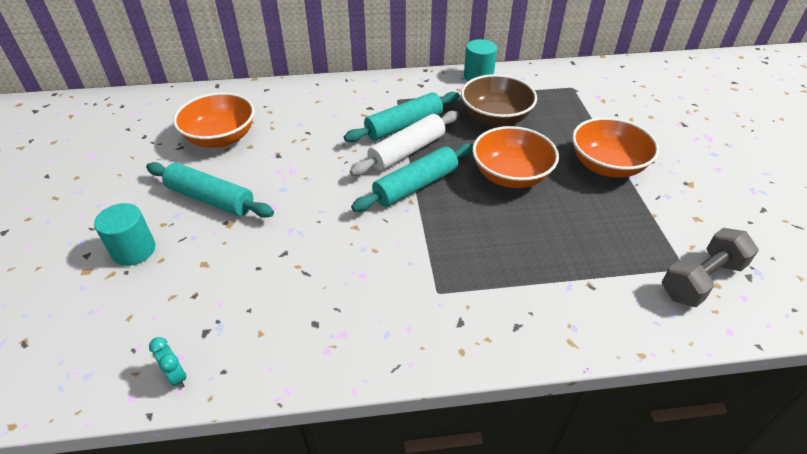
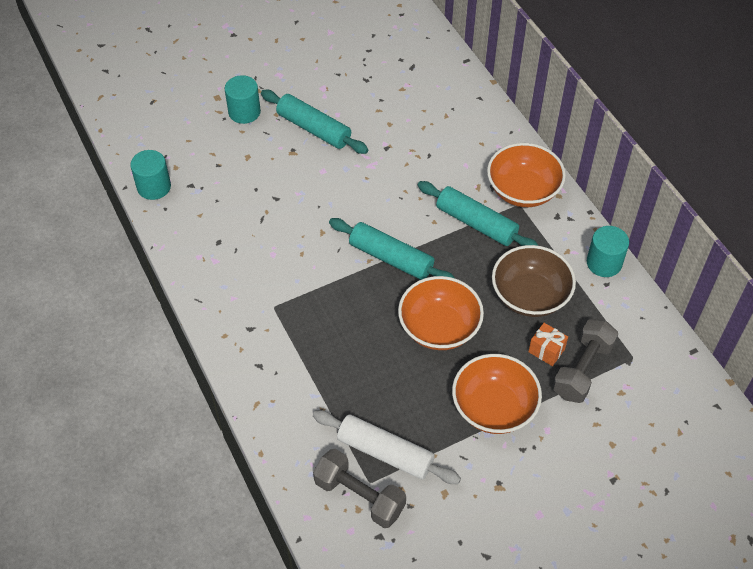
camera: 70 degrees right, 10 degrees up
(176, 376) = (154, 187): turquoise clock -> turquoise cylinder
(211, 199) = (314, 129): turquoise rolling pin -> turquoise rolling pin turned 60 degrees counterclockwise
(221, 138) = (391, 99): orange bowl -> orange bowl (523, 190)
(407, 151) = (437, 237): white rolling pin -> white rolling pin (385, 452)
(554, 124) = (546, 350): none -> orange gift
(578, 111) = (582, 369): none -> grey dumbbell

